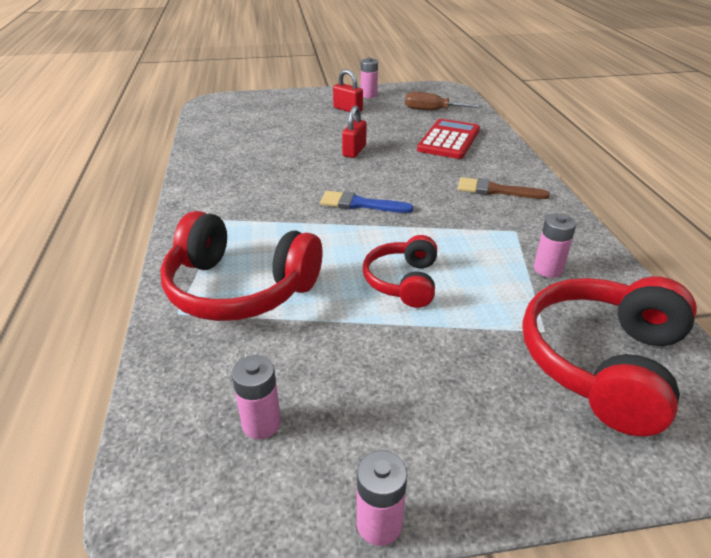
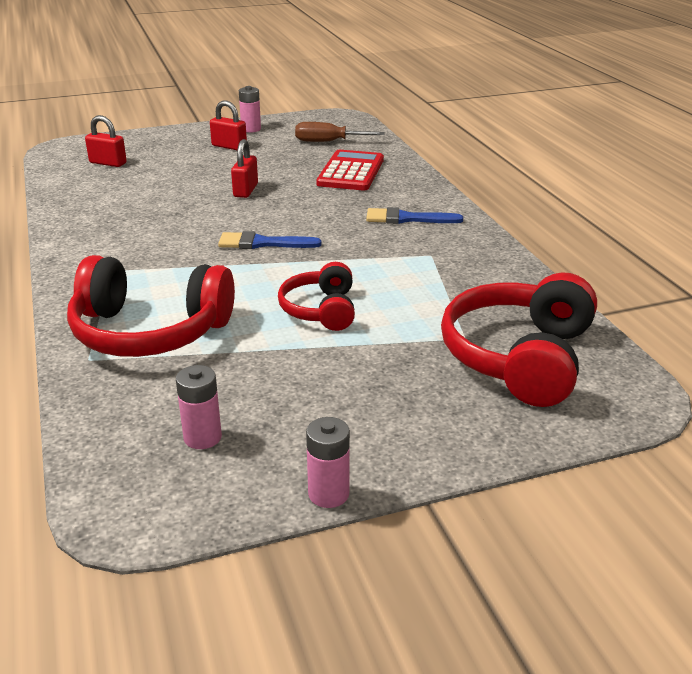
camera: 10 degrees left, 5 degrees down
(245, 117) = (108, 163): none -> red padlock
(495, 190) = (407, 218): brown brush -> blue brush
(548, 269) = (465, 286): pink battery -> none

